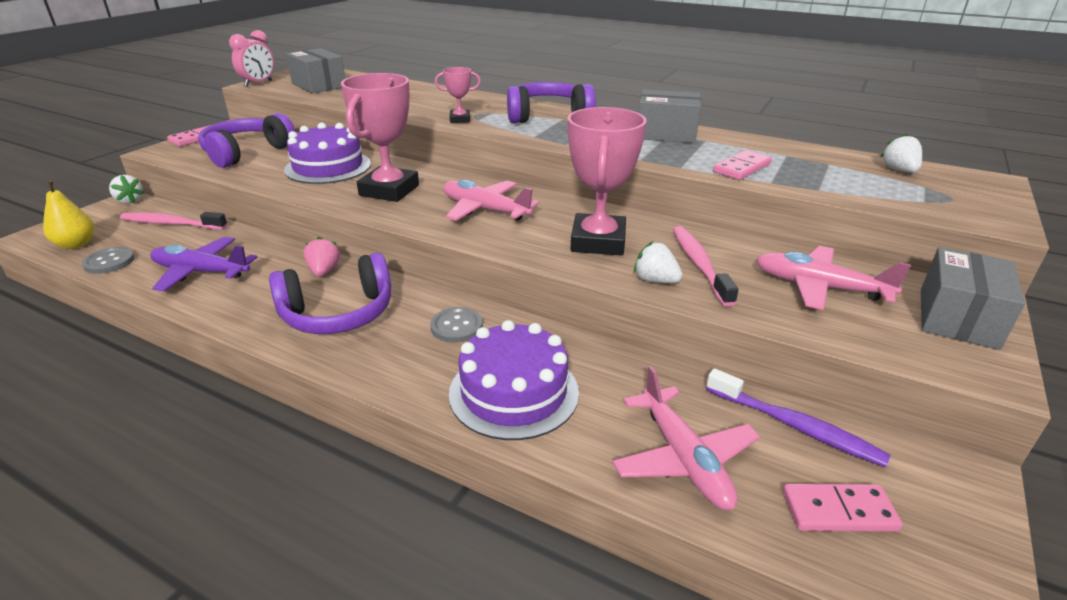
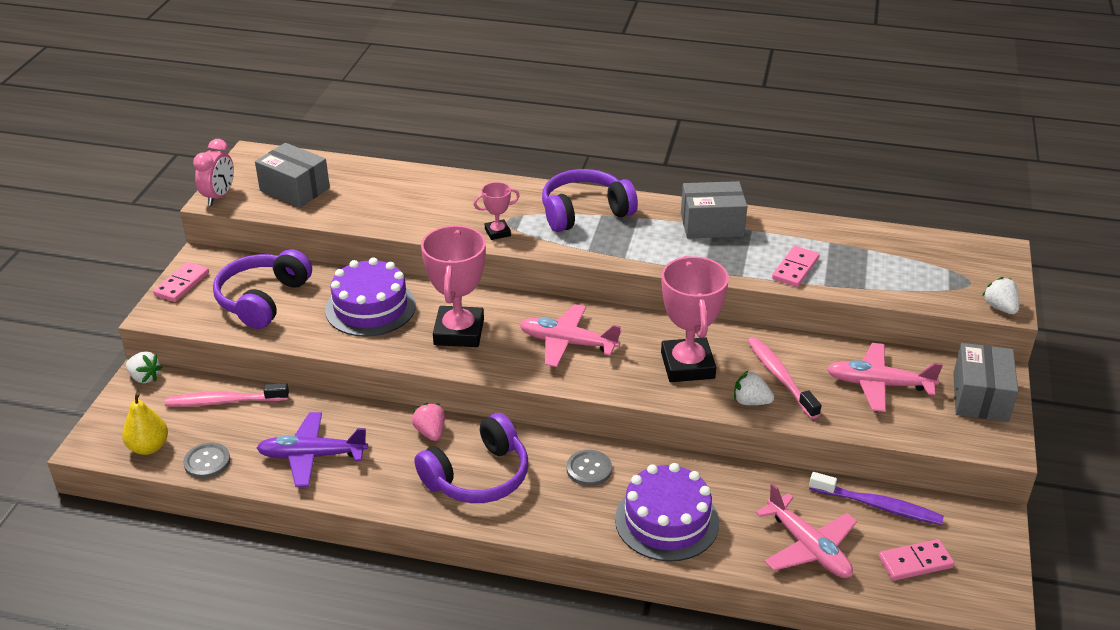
camera: 15 degrees left, 5 degrees up
(899, 170) = (927, 249): white strawberry -> white strawberry (1000, 307)

